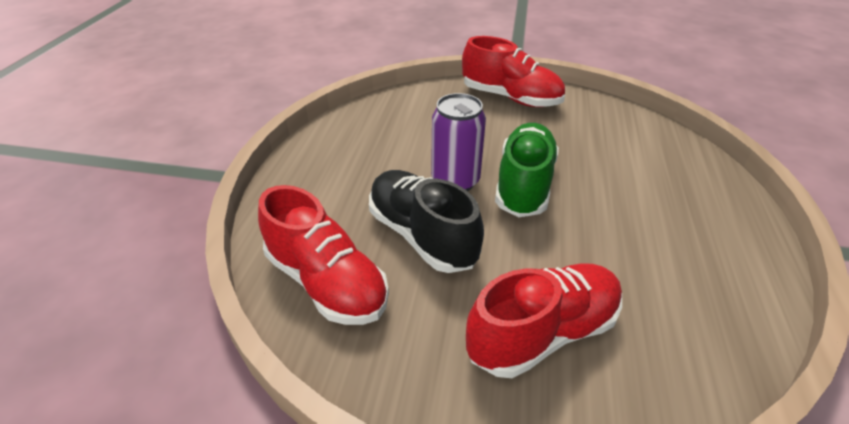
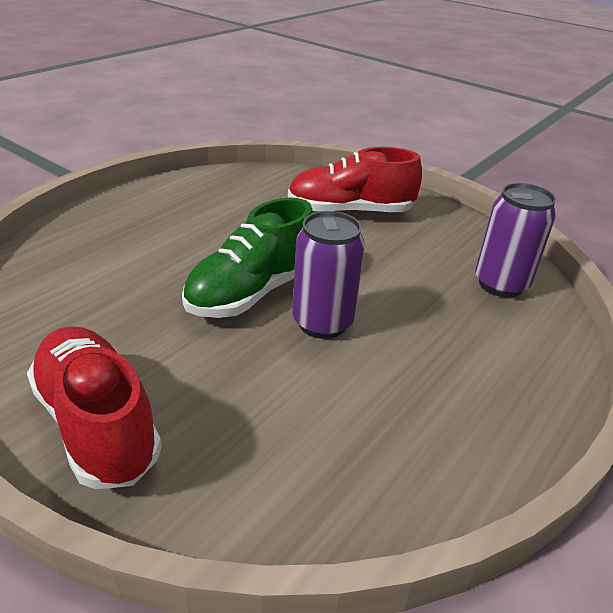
camera: 155 degrees left, 5 degrees down
(326, 282) = (500, 284): red shoe -> purple can
(422, 235) = (396, 287): black shoe -> none

